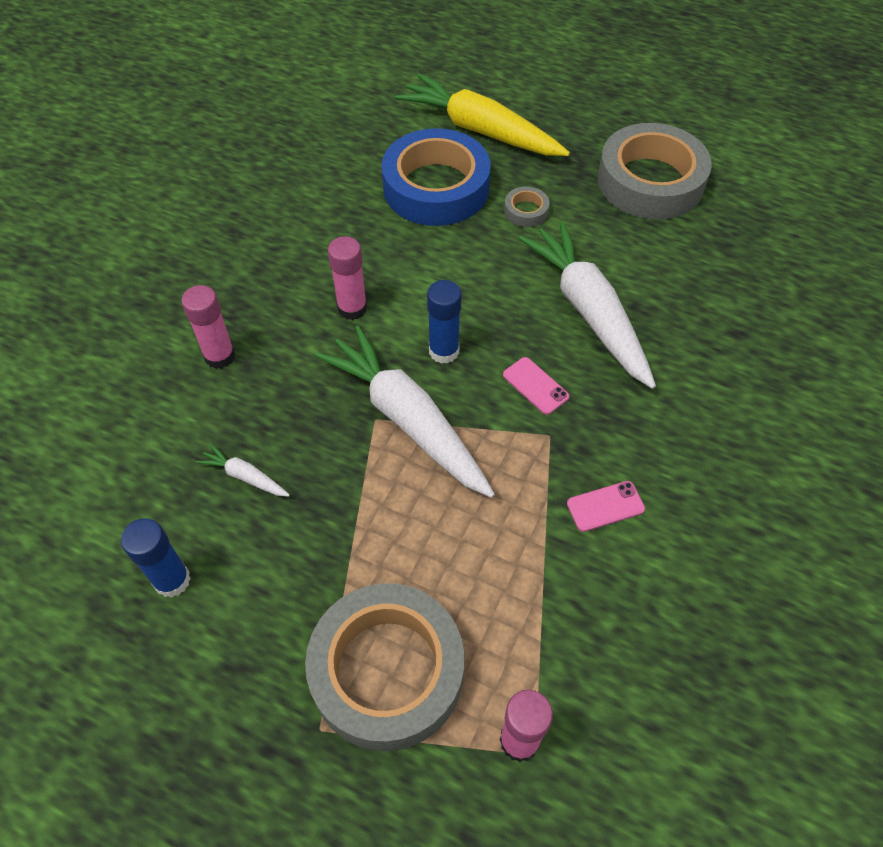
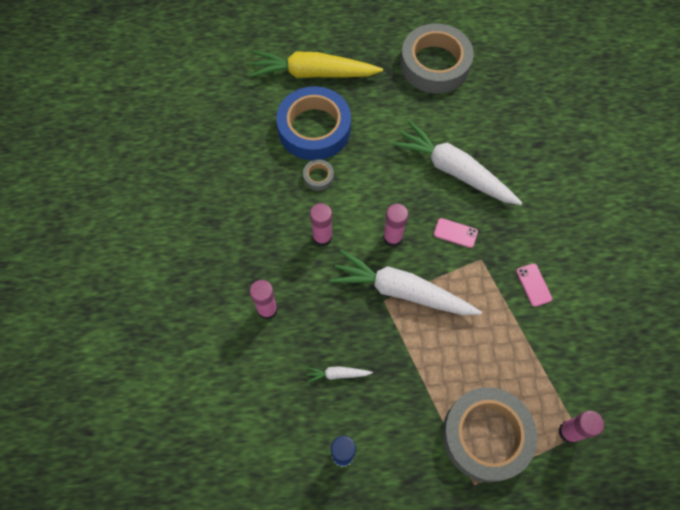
camera: 30 degrees left, 10 degrees up
(444, 351) = (392, 237): blue glue stick -> pink glue stick
(526, 211) = (377, 119): grey tape -> grey tape (318, 177)
(605, 506) = (533, 285): pink phone -> pink phone turned 60 degrees counterclockwise

